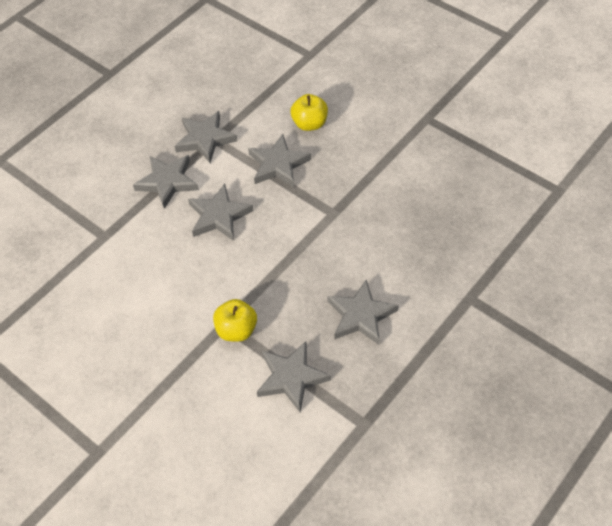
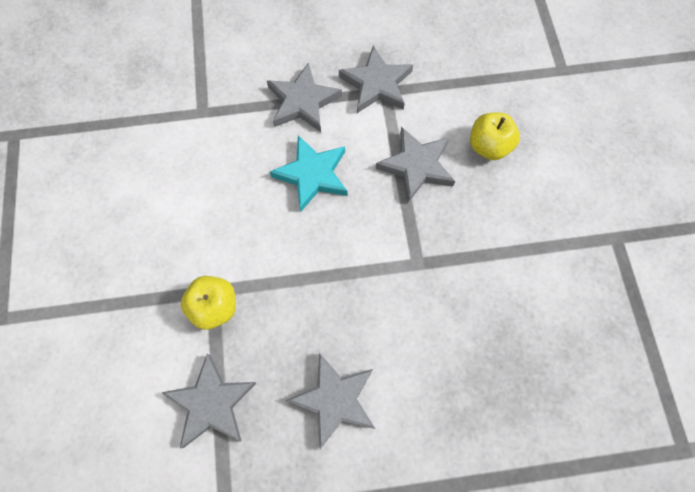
camera: 40 degrees right, 15 degrees up
(219, 216) = (312, 175): grey star -> turquoise star

